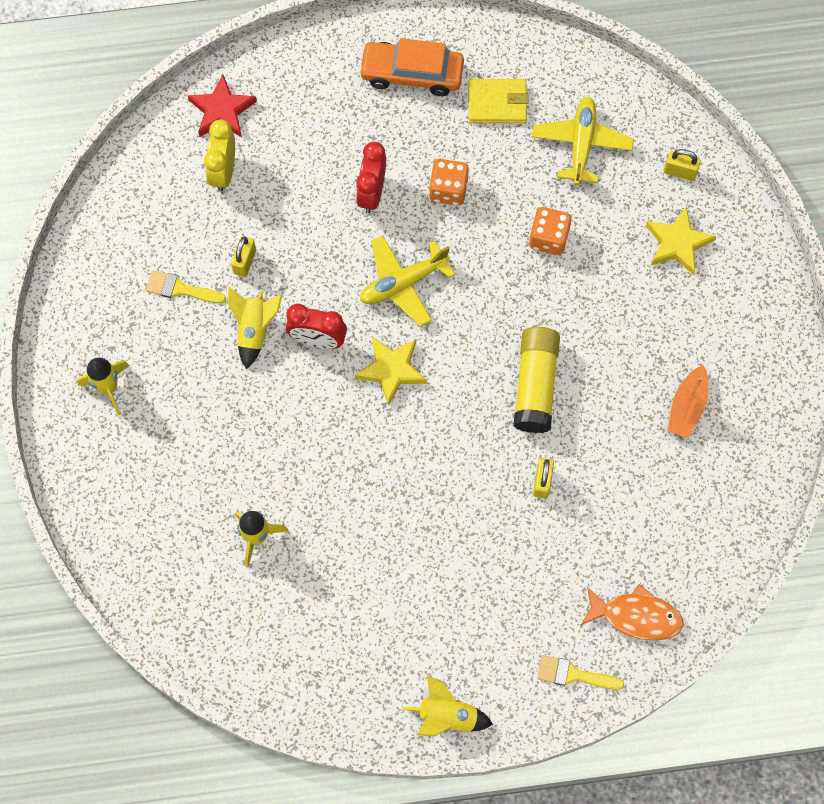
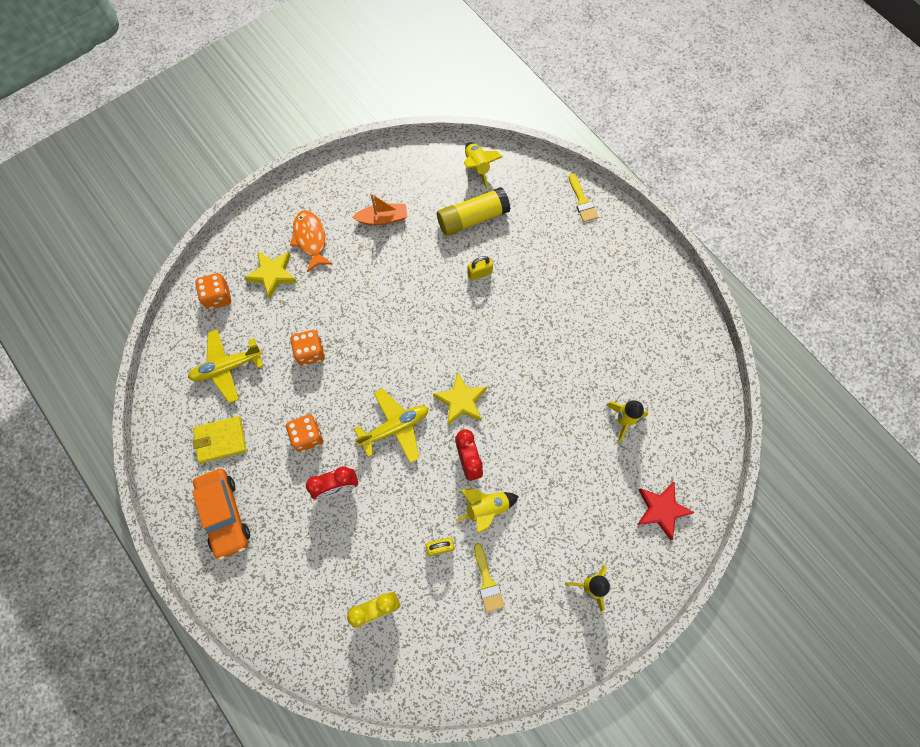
camera: 120 degrees left, 0 degrees up
(222, 111) = (326, 643): red star -> red star (661, 510)
(403, 283) = (395, 428): yellow plane -> yellow plane turned 60 degrees counterclockwise
(447, 716) = (651, 253): yellow rocket -> yellow rocket (477, 167)
(497, 103) = (220, 440): yellow wallet -> yellow wallet turned 75 degrees counterclockwise
(535, 385) = (419, 309): yellow glue stick -> yellow glue stick (473, 218)
(636, 616) = (527, 186): orange fish -> orange fish (310, 239)
(679, 172) = (218, 297): yellow padlock -> orange dice

